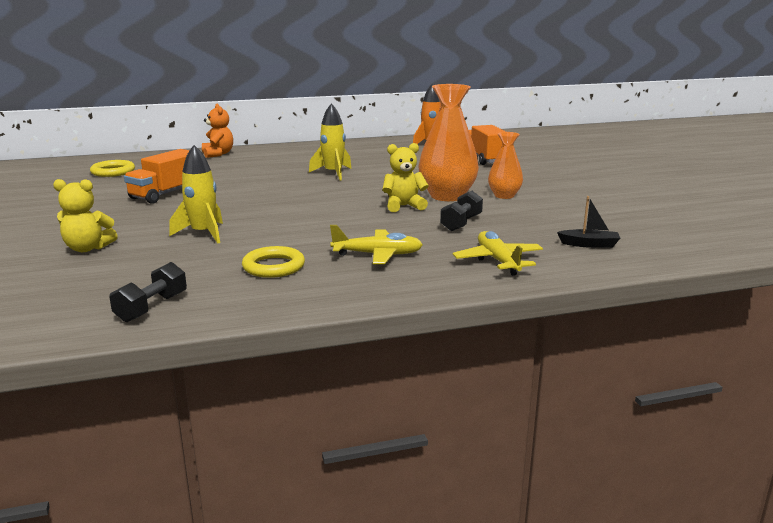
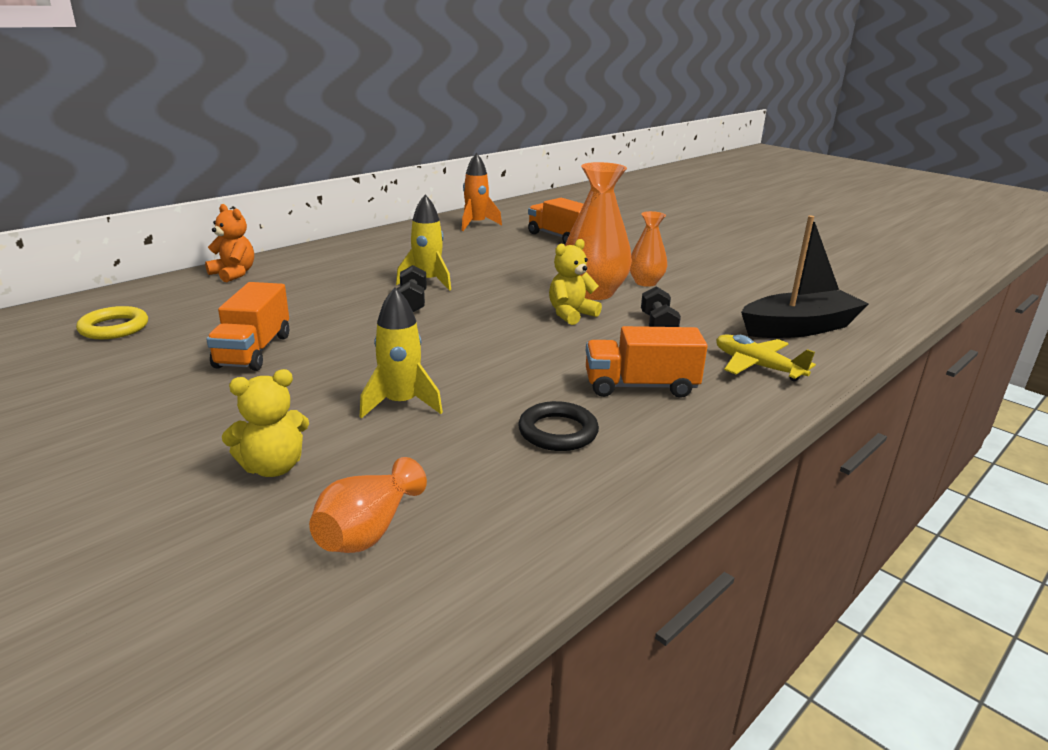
camera: 30 degrees left, 5 degrees up
(86, 286) = (368, 531): none -> orange vase
(152, 307) = (507, 537): black dumbbell -> black dumbbell (412, 302)
(273, 266) = (558, 432): yellow ring -> black ring
(377, 255) = (640, 386): yellow plane -> orange truck
(589, 244) = (799, 328): black boat -> black boat, size x2.20

